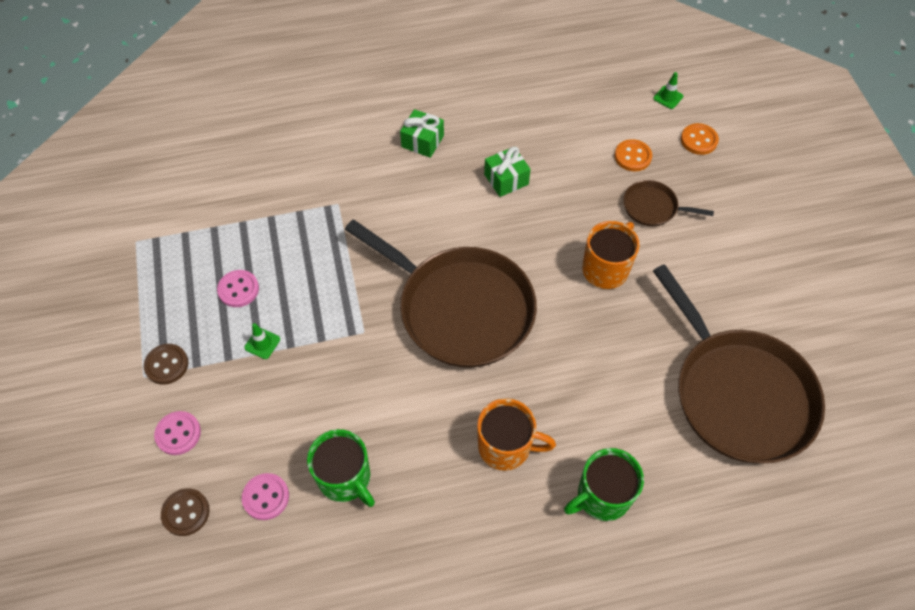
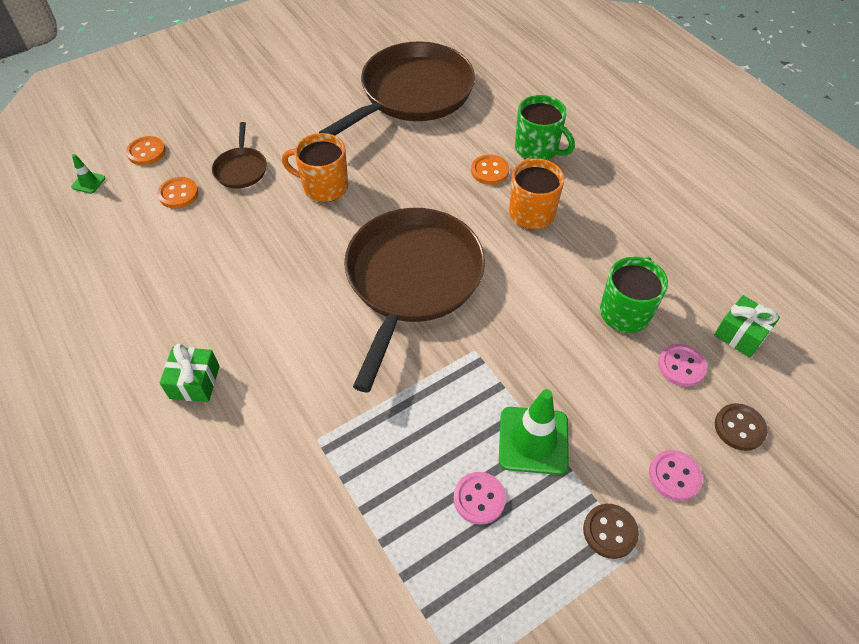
camera: 110 degrees left, 5 degrees down
(262, 343) = (533, 440): green traffic cone -> green traffic cone, size x2.06
(506, 179) = (235, 286): green gift -> green gift (740, 334)
(581, 429) = (489, 171): none -> orange button

